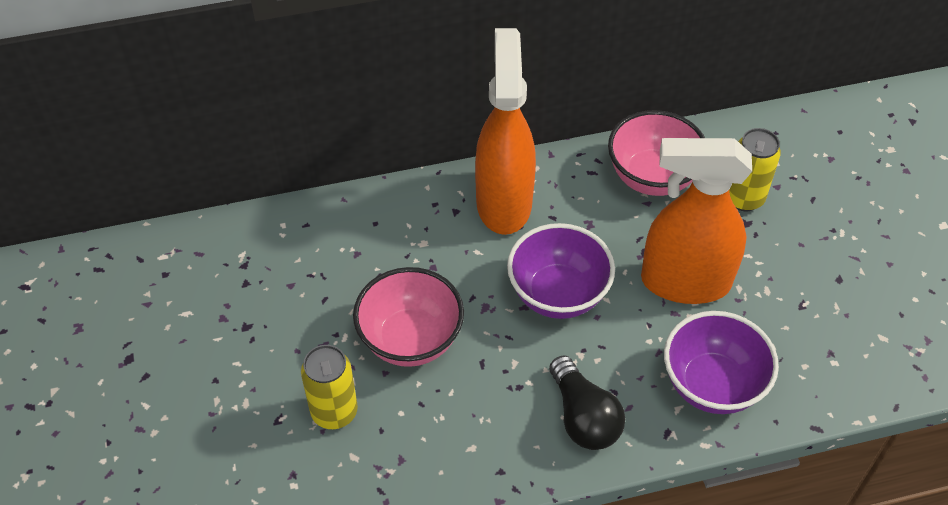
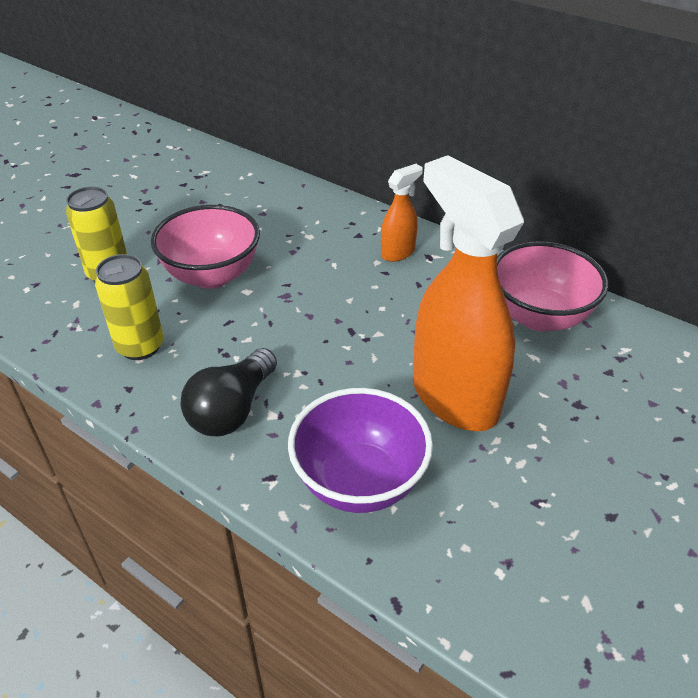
camera: 50 degrees right, 10 degrees down
(504, 202) = (398, 252): orange spray bottle -> orange spray bottle, size x0.46
(558, 294) = (344, 327): purple bowl -> none
(744, 198) = (603, 386): yellow can -> yellow can (140, 346)

